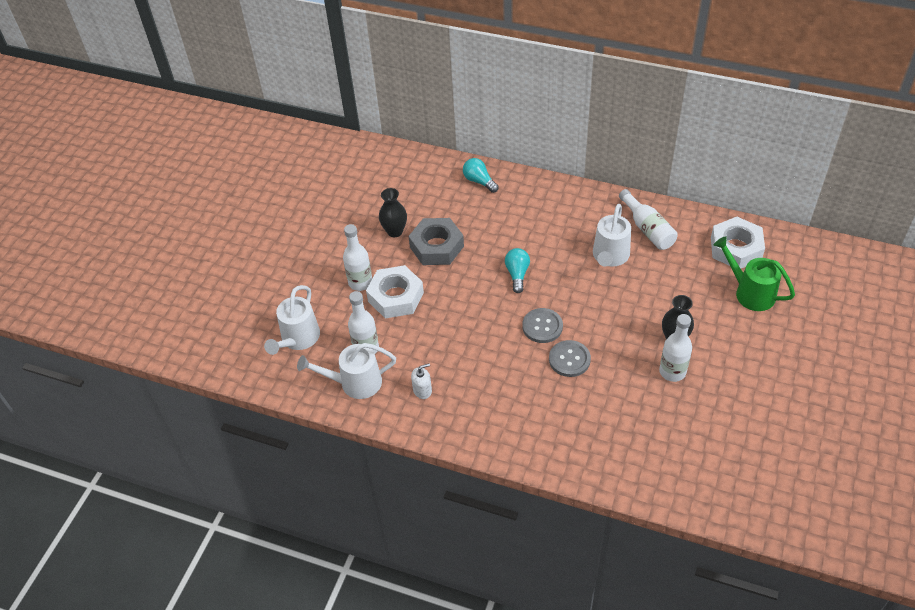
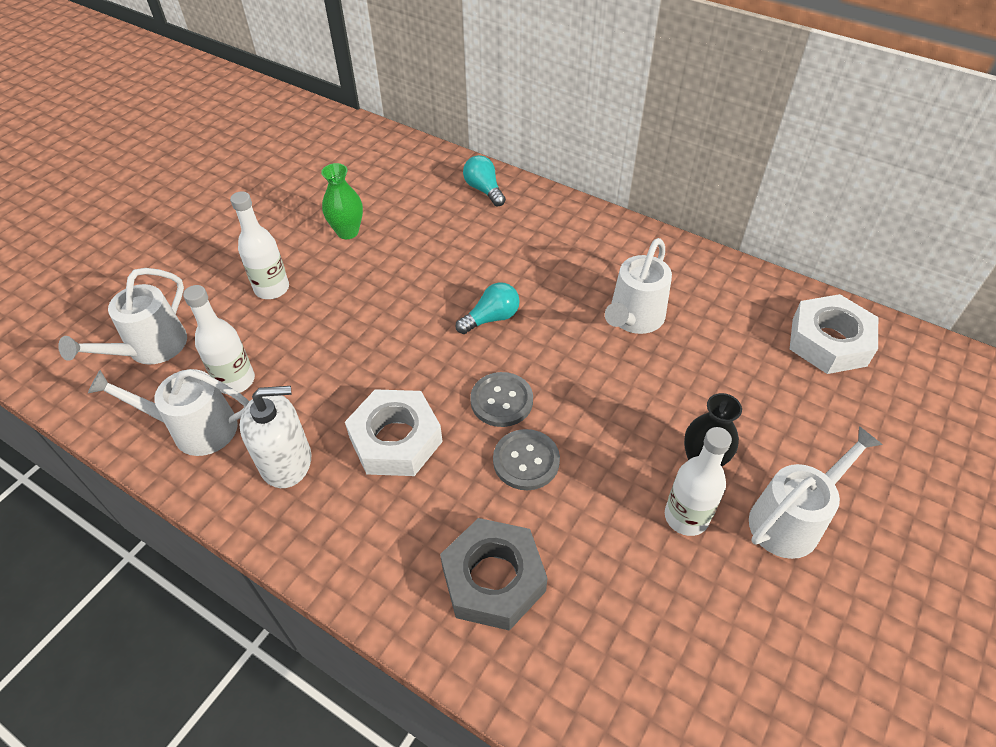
camera: 10 degrees right, 0 degrees up
(395, 231) = (347, 232): black vase -> green vase
(396, 297) = (310, 317): white nut -> white nut (396, 440)
(422, 390) = (286, 461): white soap dispenser -> white soap dispenser, size x1.82
(436, 247) = (394, 261): grey nut -> grey nut (493, 579)
(517, 274) = (491, 318): turquoise light bulb -> turquoise light bulb turned 45 degrees clockwise
(647, 229) = (700, 290): white bottle -> none
(732, 360) = (792, 519): none -> white watering can
(749, 292) = (840, 412): green watering can -> none

